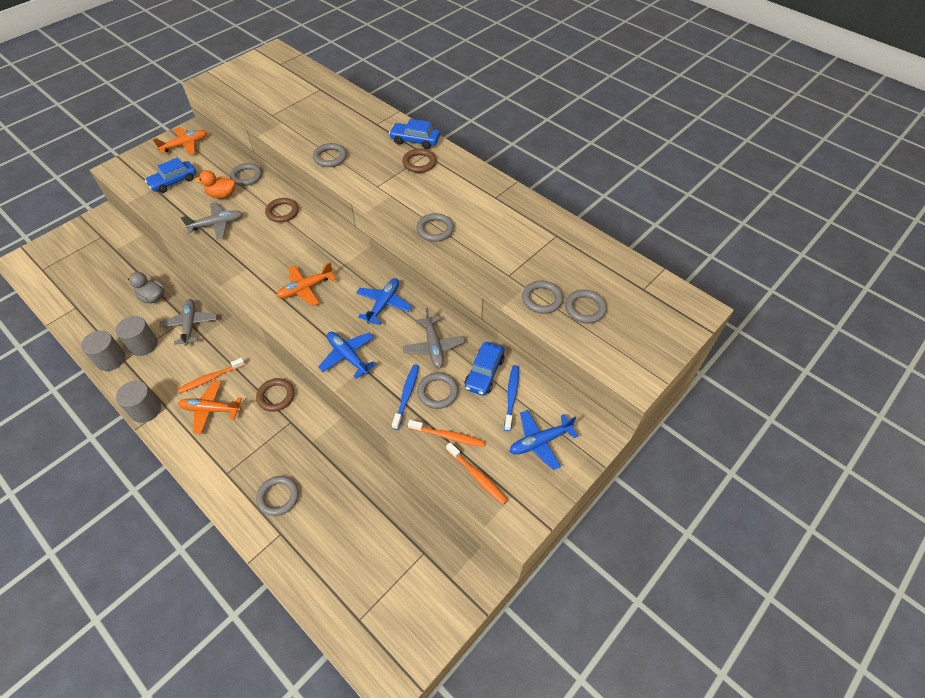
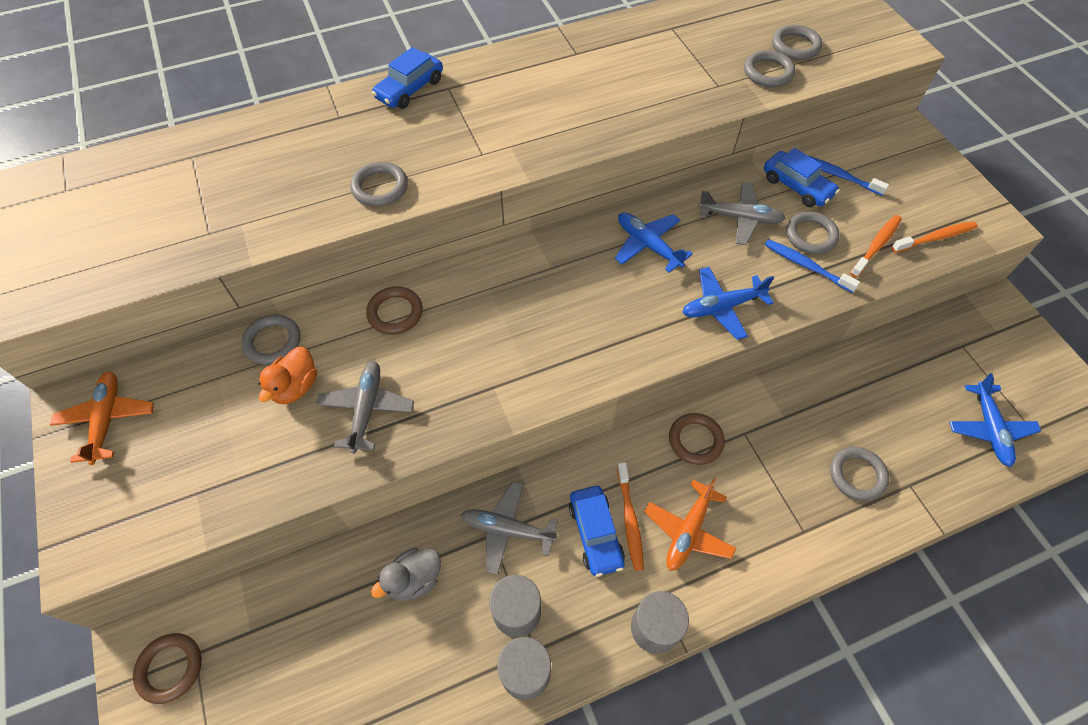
camera: 65 degrees left, 5 degrees up
(173, 181) = (202, 457): blue car -> blue car (595, 534)
(305, 288) = (576, 323): orange plane -> none
(419, 163) = (462, 99): brown ring -> brown ring (170, 668)
(435, 229) = (605, 123): grey ring -> none
(540, 442) = (904, 173): blue plane -> blue plane (989, 429)

